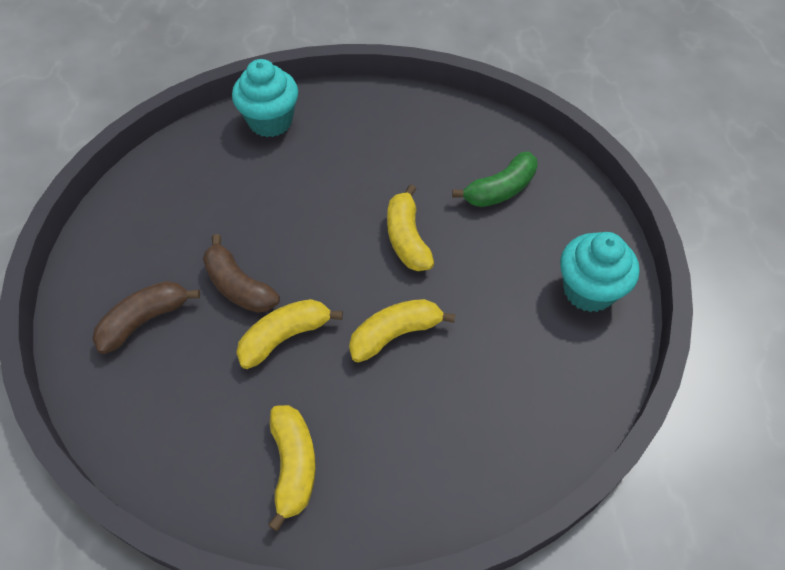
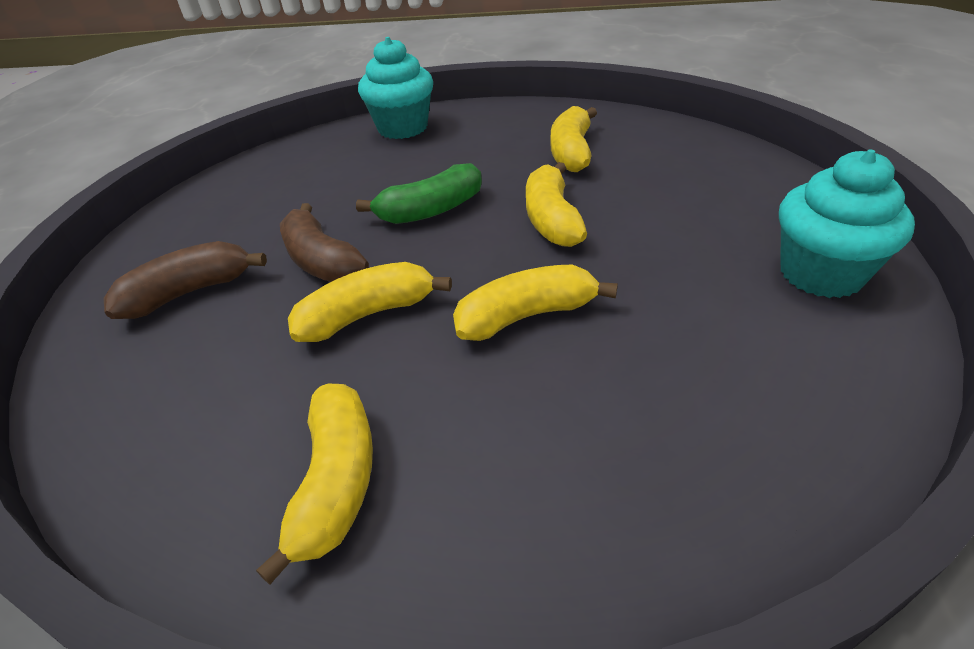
camera: 10 degrees right, 15 degrees down
(419, 157) = (571, 152): none -> yellow banana
(500, 190) = (676, 177): green banana -> green banana (431, 210)

